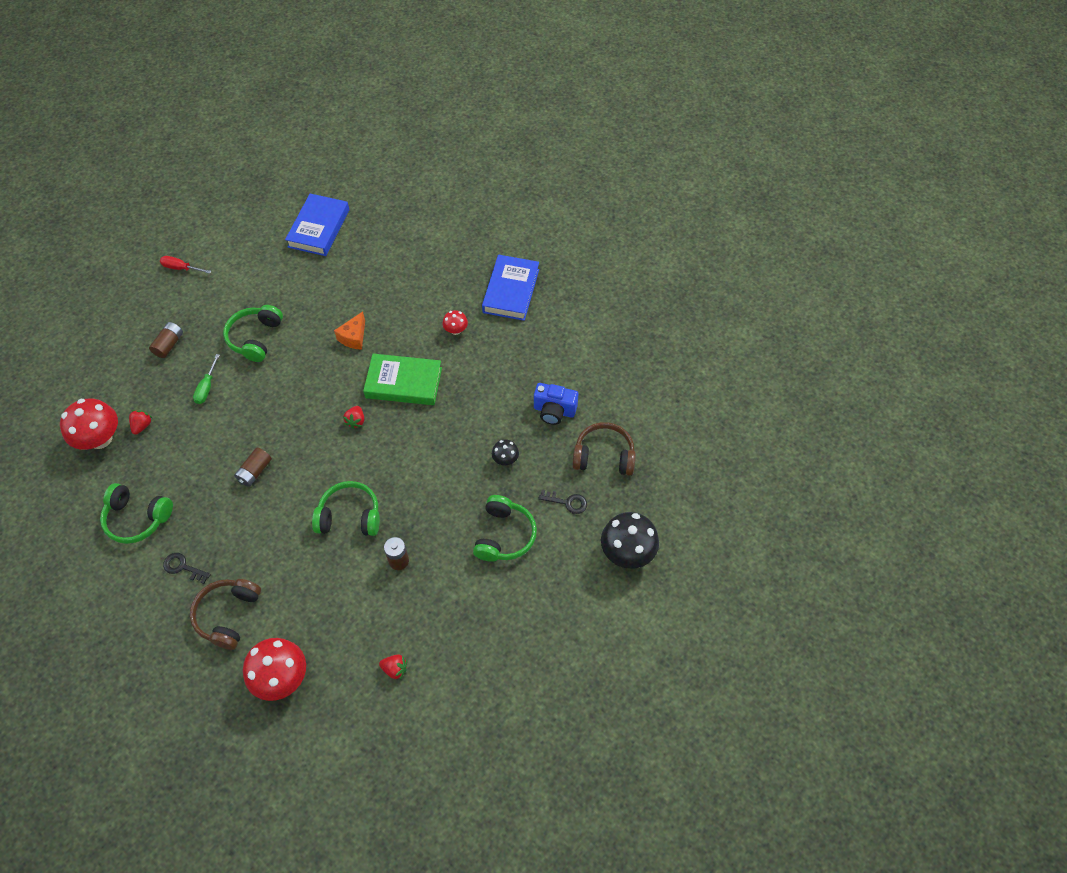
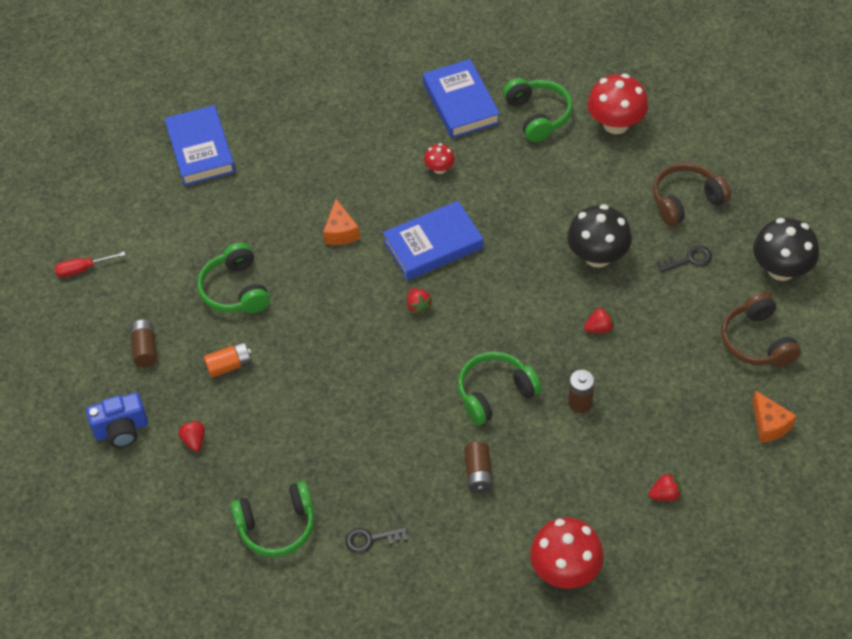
camera: 30 degrees left, 5 degrees down
(100, 438) = (159, 479): red mushroom -> red mushroom (616, 124)
(207, 388) = (229, 365): green screwdriver -> orange battery
(228, 615) = (460, 551): brown headphones -> brown headphones (757, 341)
(255, 471) = (359, 411): brown battery -> brown battery (478, 473)
(404, 383) = (433, 245): green book -> blue book
(459, 514) = (599, 328): none -> red strawberry
(504, 535) = (658, 321): green headphones -> green headphones (538, 115)
(505, 459) = (597, 256): black mushroom -> black mushroom, size x1.99
(513, 666) = (769, 424): none -> orange cheese
(554, 411) = (604, 187): blue camera -> blue camera (122, 429)

